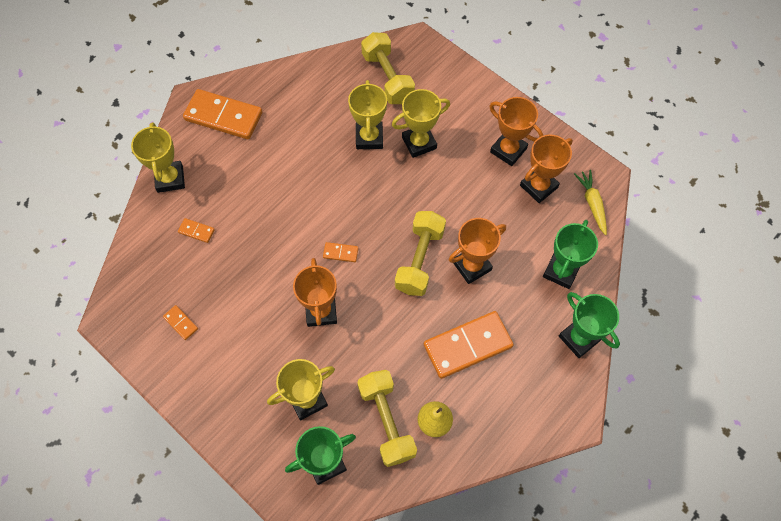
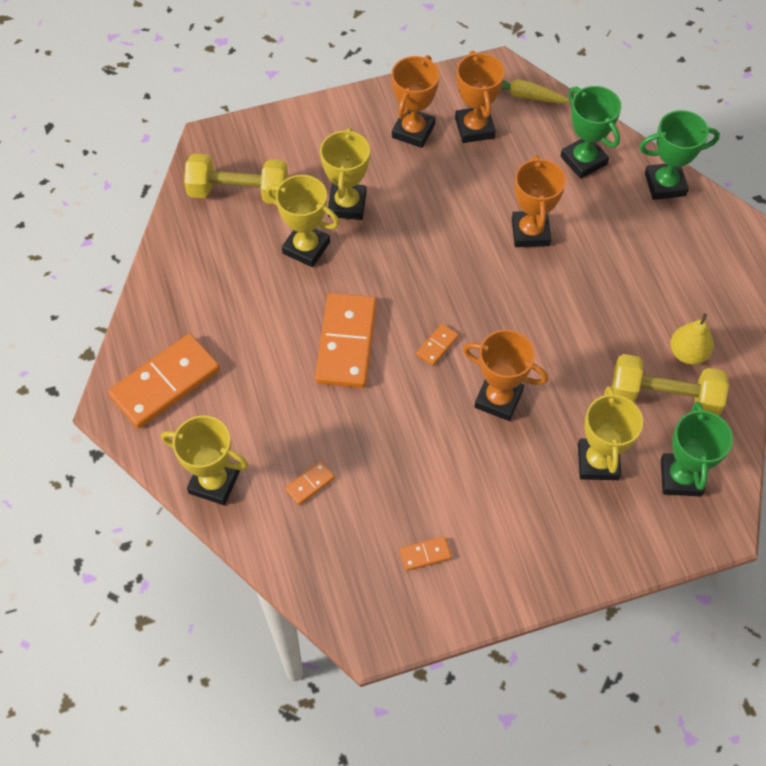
camera: 60 degrees left, 5 degrees down
(419, 260) = (493, 275): yellow dumbbell -> none
(467, 345) = (619, 281): orange domino -> orange domino (346, 343)
(508, 150) = (413, 131): orange trophy -> orange trophy turned 45 degrees counterclockwise

